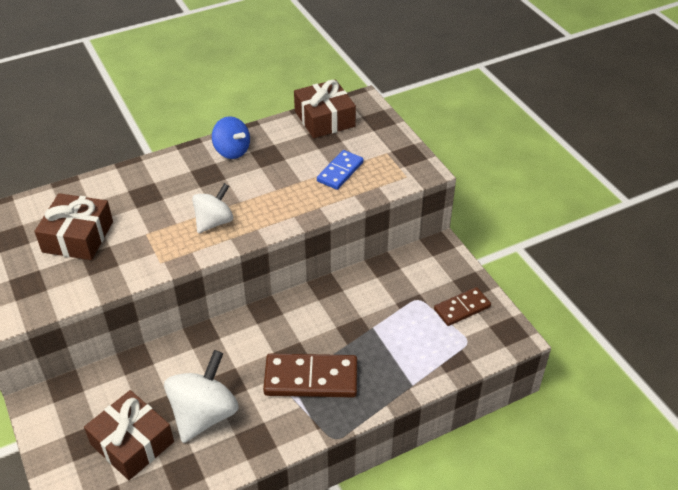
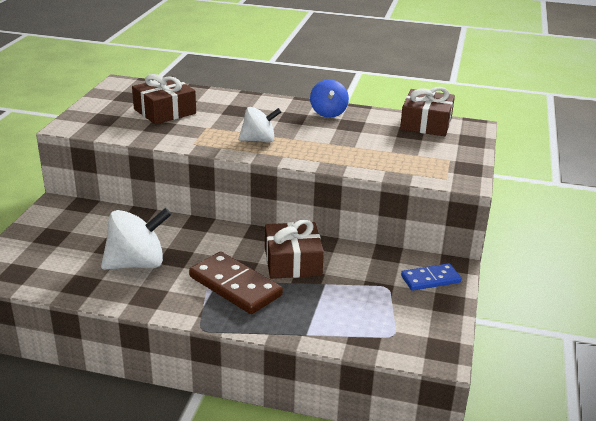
camera: 40 degrees right, 15 degrees down
(132, 443) = (75, 252): brown gift -> brown gift (293, 261)
(340, 172) = (393, 154): blue domino -> blue domino (430, 279)
(462, 308) = (418, 312): brown domino -> none

